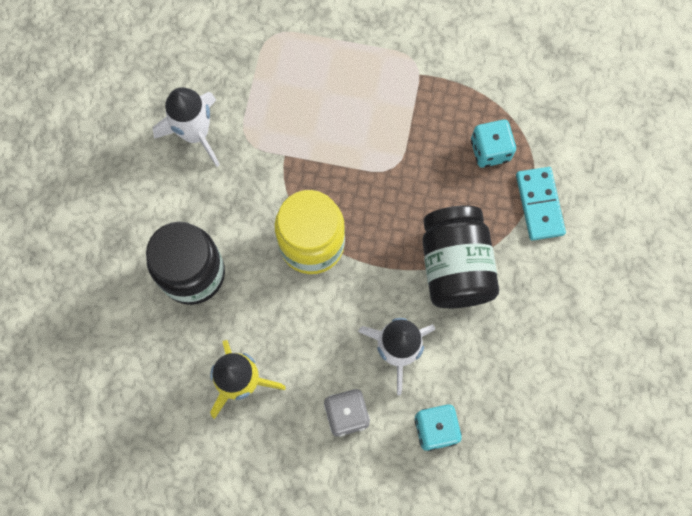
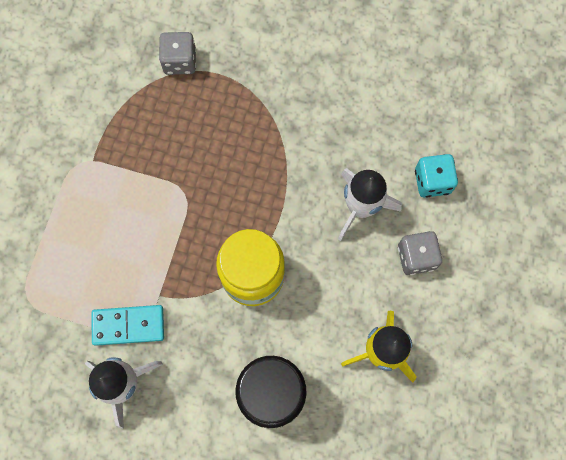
camera: 85 degrees left, 0 degrees up
(455, 266) = (286, 149): black jar -> none
(490, 150) = (178, 106): turquoise dice -> none
(539, 204) = (236, 70): turquoise domino -> turquoise domino (128, 325)
(542, 145) = (180, 61): none -> grey dice

